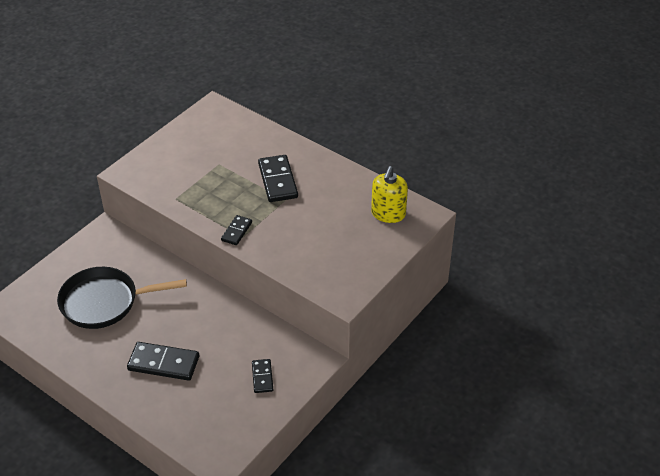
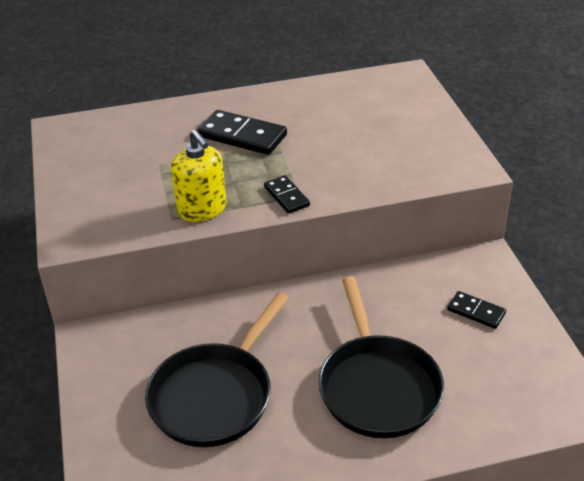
camera: 50 degrees left, 5 degrees down
(163, 363) = (378, 386): black domino -> black pan
(388, 214) = (379, 93): yellow soap dispenser -> yellow soap dispenser (202, 209)

